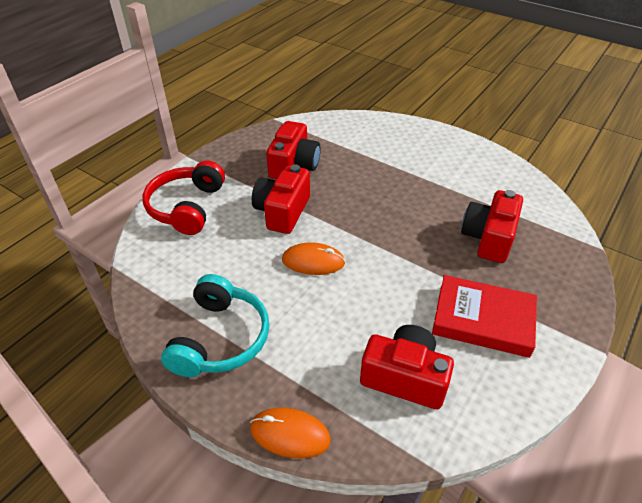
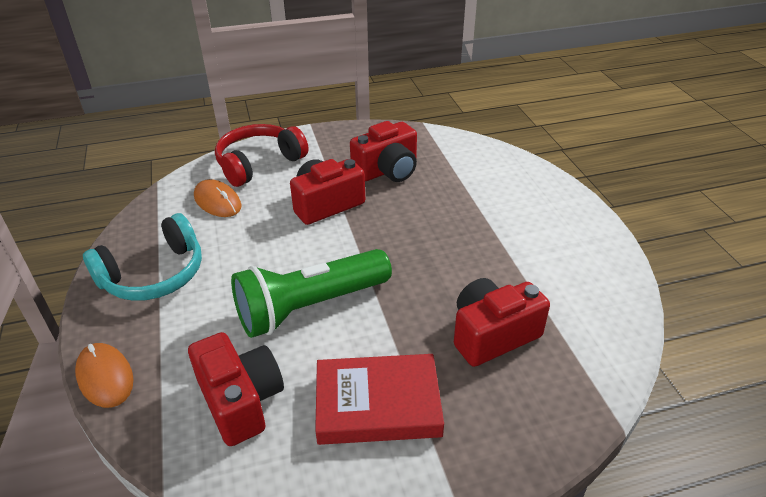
camera: 40 degrees right, 5 degrees down
(313, 261) = (296, 258): orange mouse -> orange mouse (217, 201)
(367, 288) = (310, 307): none -> green flashlight
(483, 320) = (378, 404): red book -> red book turned 60 degrees counterclockwise

